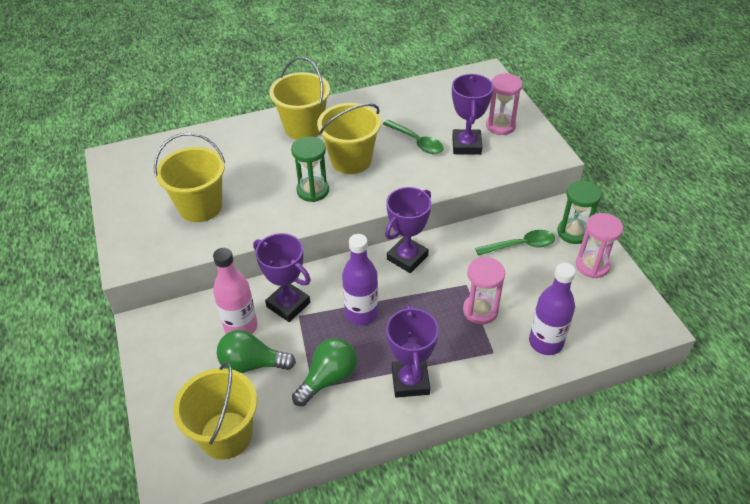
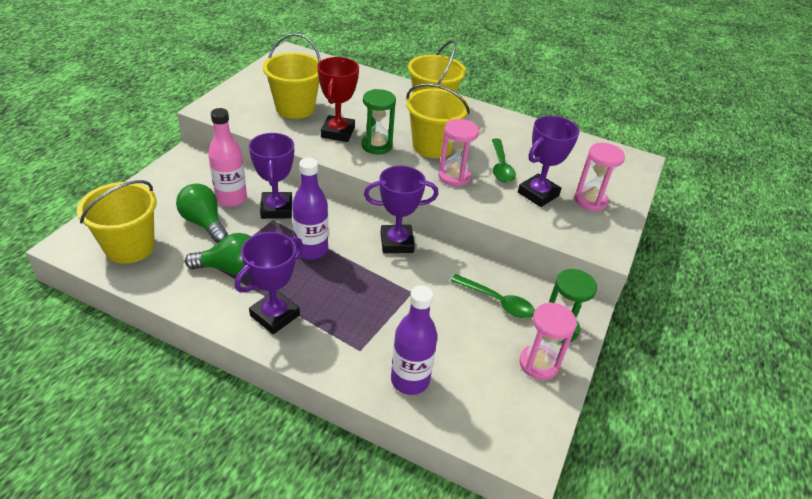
camera: 40 degrees right, 5 degrees down
(267, 202) = (338, 132): none -> red trophy
(480, 310) = (394, 316): pink hourglass -> pink hourglass (454, 176)

